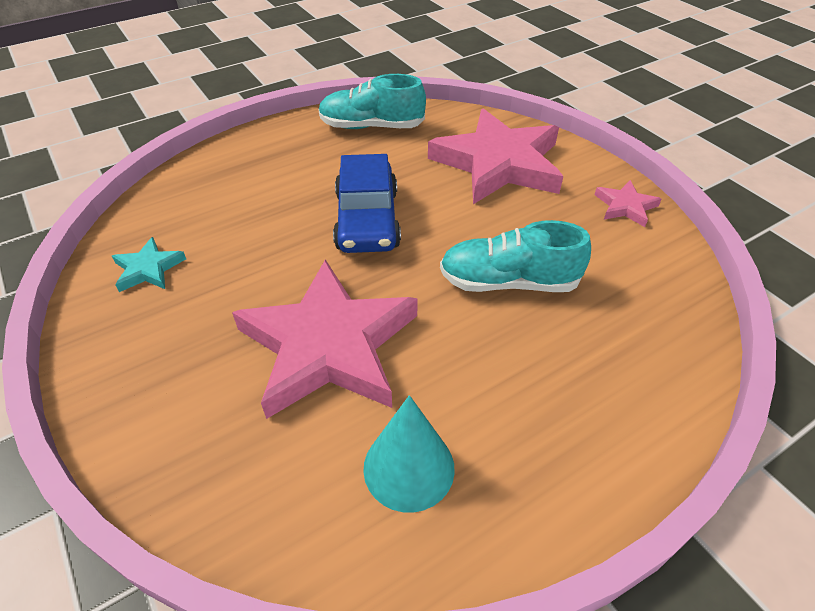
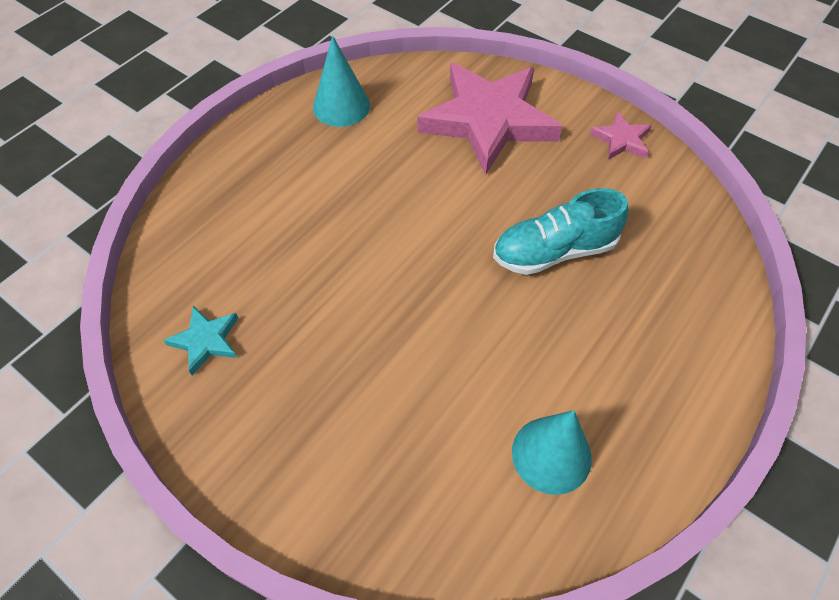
camera: 20 degrees left, 10 degrees up
(328, 345) = (427, 365): pink star -> none
(367, 220) = (394, 221): blue car -> none
(371, 126) = (341, 106): turquoise shoe -> turquoise cone

